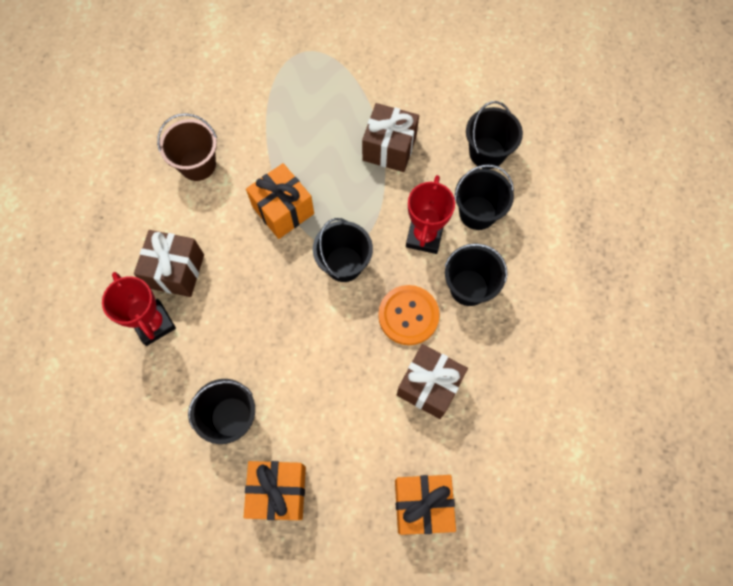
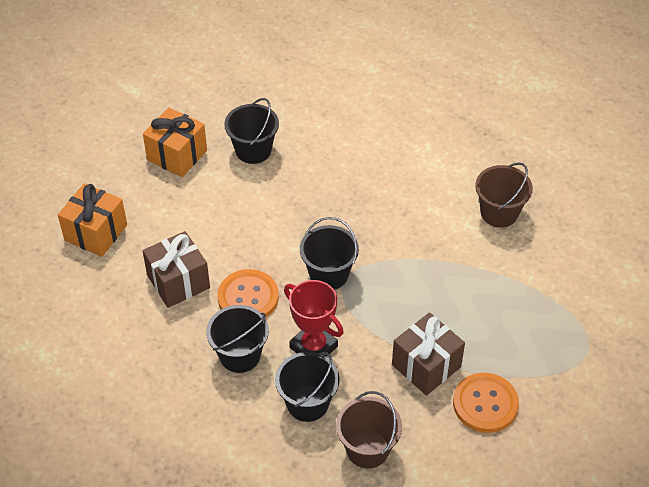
camera: 120 degrees right, 20 degrees down
(153, 324) = (364, 133): red trophy -> none
(175, 271) = (401, 162): brown gift -> none
(283, 210) = (411, 254): orange gift -> none
(397, 96) = (485, 404): none -> orange button
(487, 153) = (367, 449): black bucket -> brown bucket

